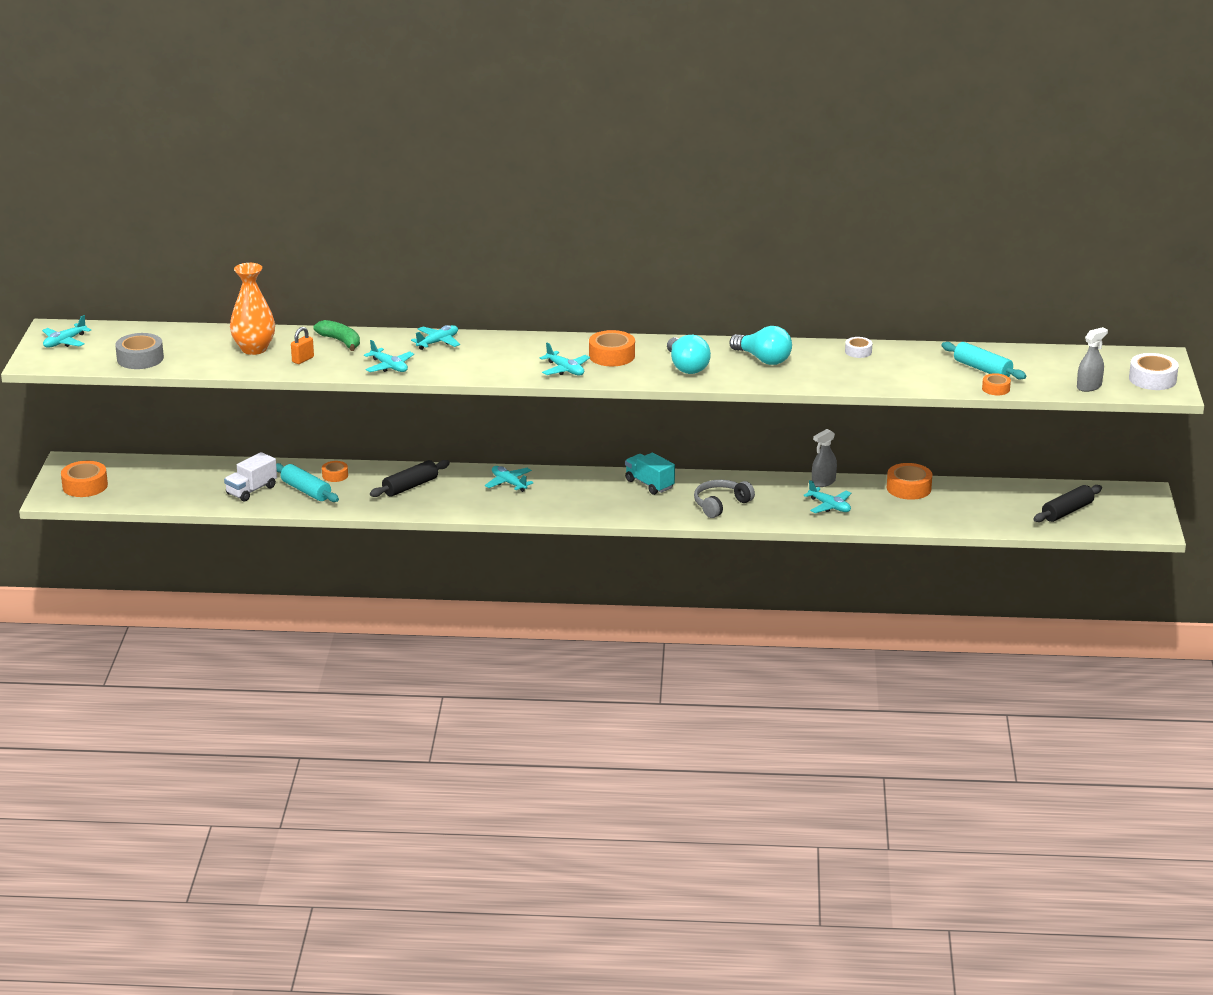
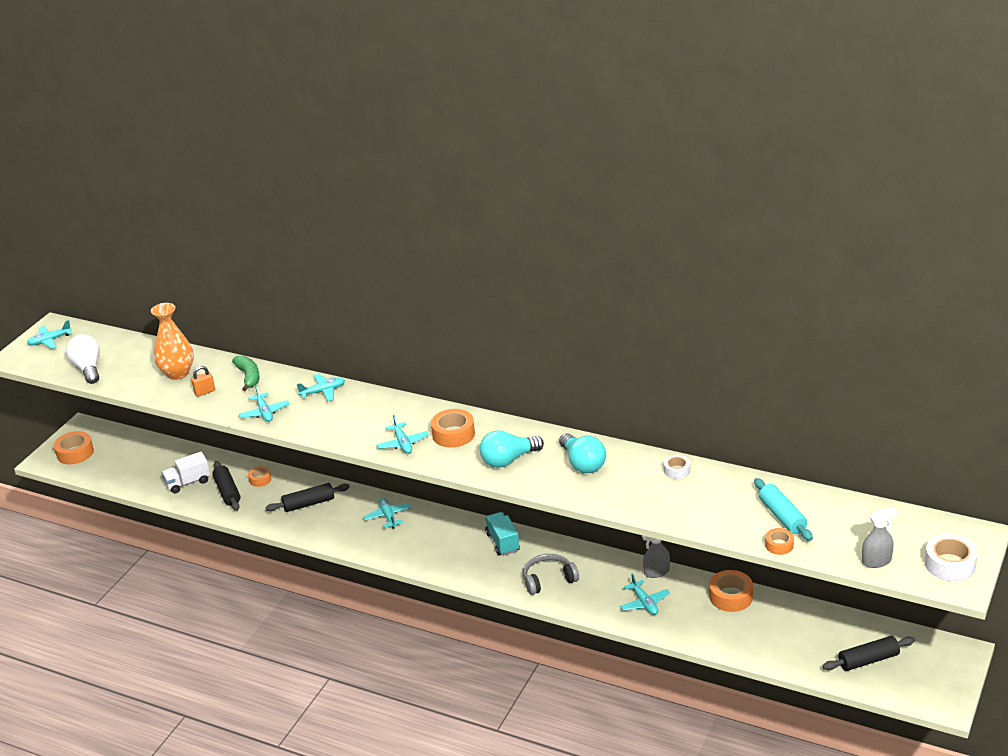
camera: 25 degrees right, 5 degrees up
(140, 358) = (88, 368): grey tape -> white light bulb
(306, 491) = (227, 491): turquoise rolling pin -> black rolling pin
(686, 367) = (508, 460): turquoise light bulb -> turquoise light bulb turned 60 degrees clockwise

